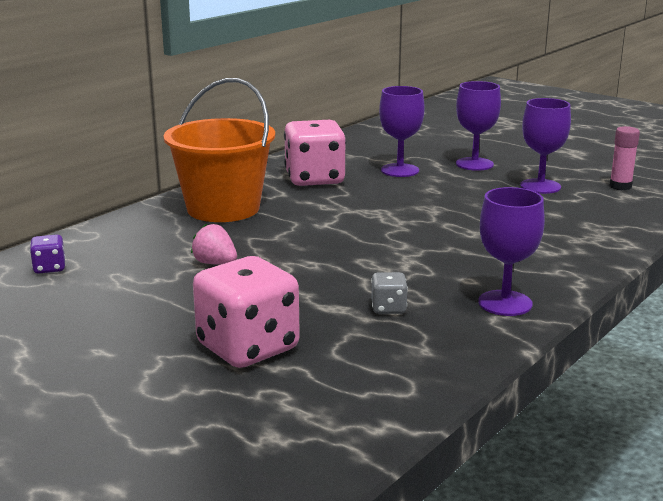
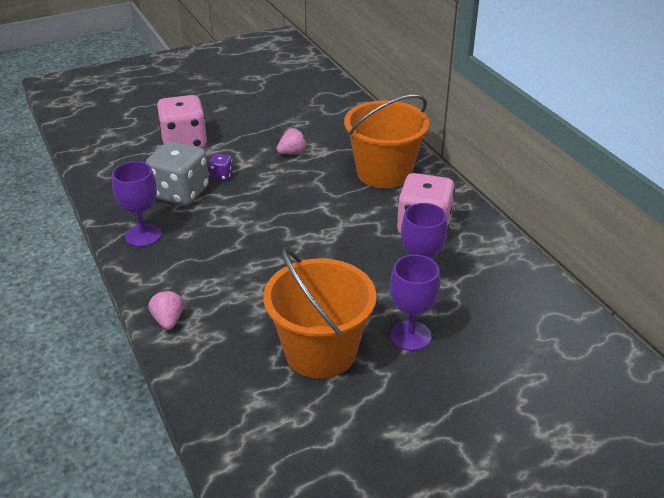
camera: 115 degrees right, 15 degrees up
(49, 268) = (330, 105): purple dice -> purple dice (221, 175)
(388, 308) = (180, 193): grey dice -> grey dice, size x2.24
(540, 186) = (320, 351): purple goblet -> orange bucket
(606, 248) = (168, 320): none -> pink strawberry
(620, 186) = (281, 411): pink glue stick -> none

